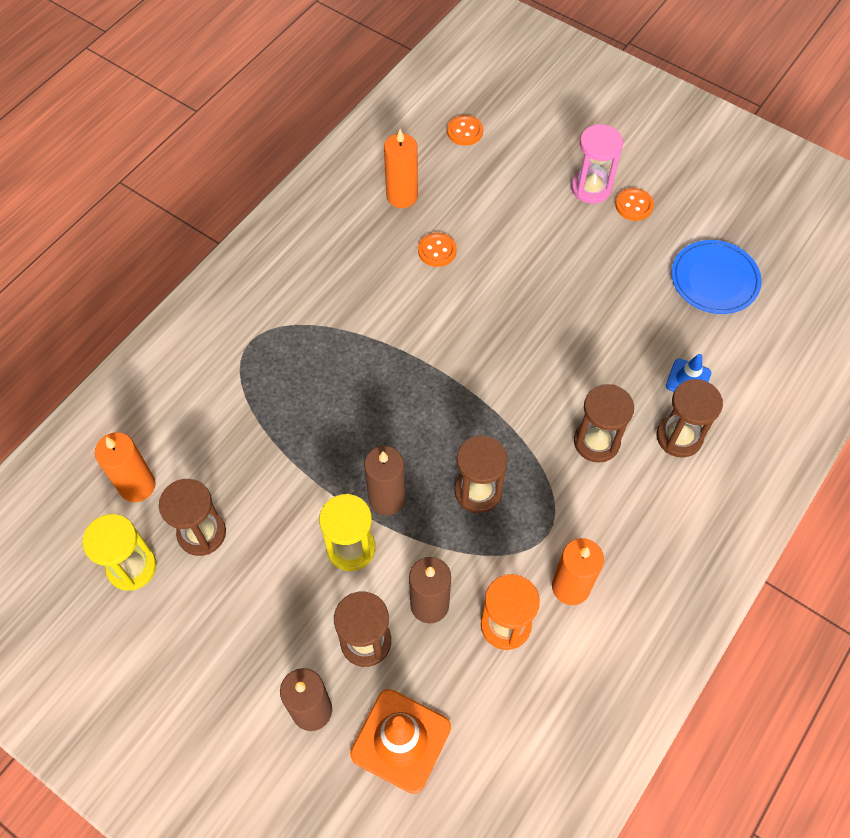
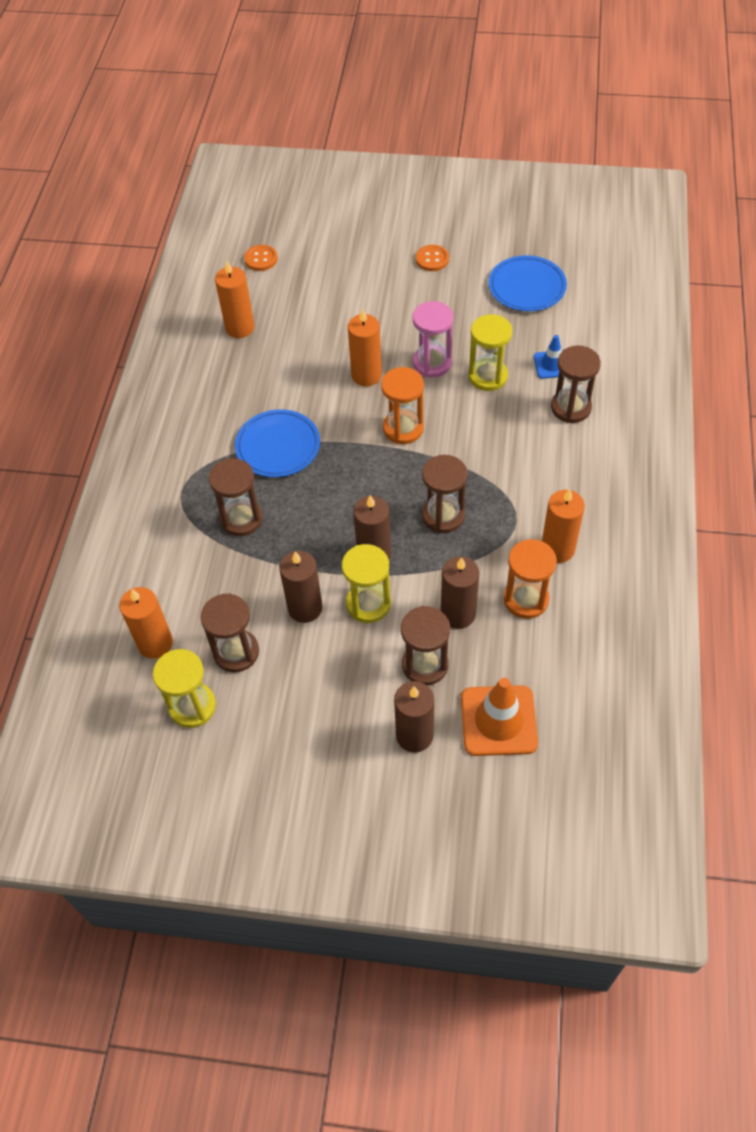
camera: 25 degrees left, 5 degrees down
(290, 521) = (305, 608): none -> brown candle
(364, 338) = (278, 446): none -> blue plate
(437, 251) = (296, 356): orange button -> none
(493, 303) = (366, 375): none -> orange candle
(495, 378) = (403, 428): none -> orange hourglass
(591, 188) = (390, 260): pink hourglass -> pink hourglass (432, 363)
(596, 442) = (511, 439): brown hourglass -> brown hourglass (241, 519)
(613, 361) = (488, 376): none -> yellow hourglass

